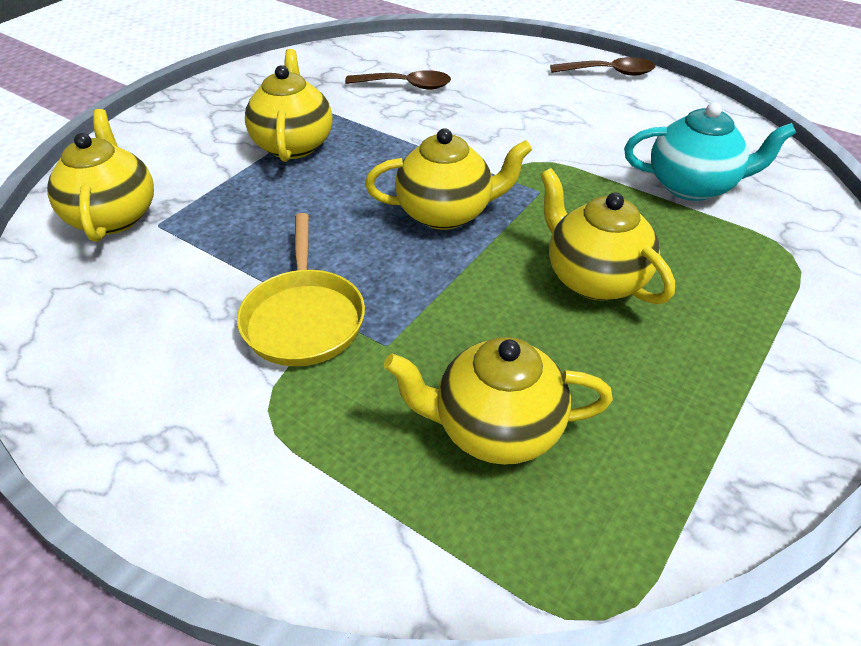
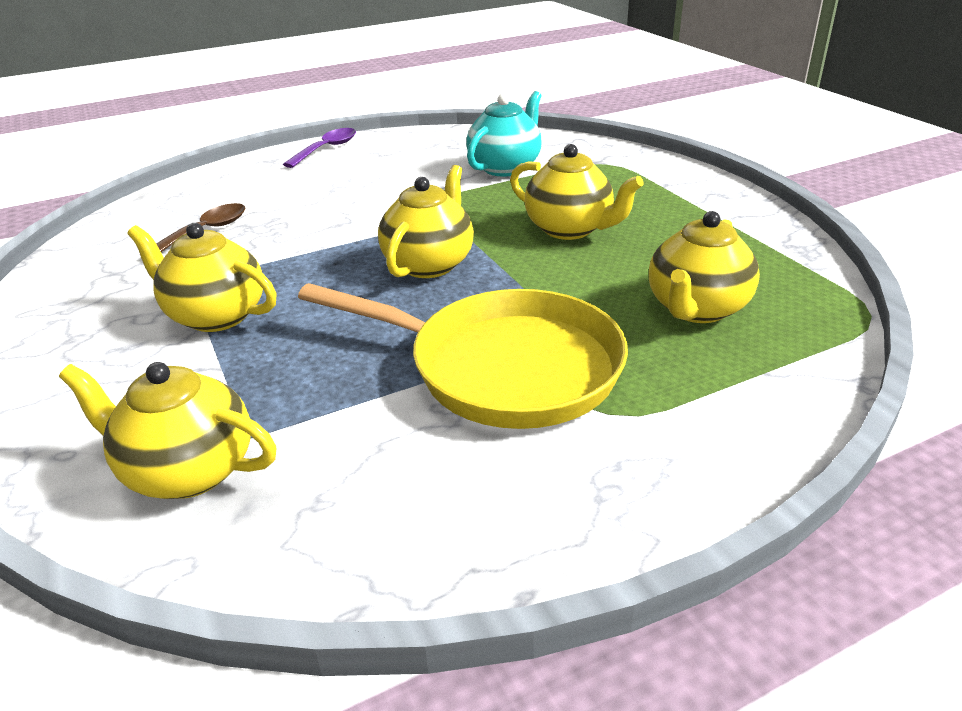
camera: 60 degrees left, 10 degrees down
(304, 318) = (503, 368): yellow pan -> yellow pan, size x1.61
(594, 278) = (570, 229): yellow teapot -> yellow teapot turned 135 degrees counterclockwise
(609, 73) = (326, 149): brown spoon -> purple spoon

